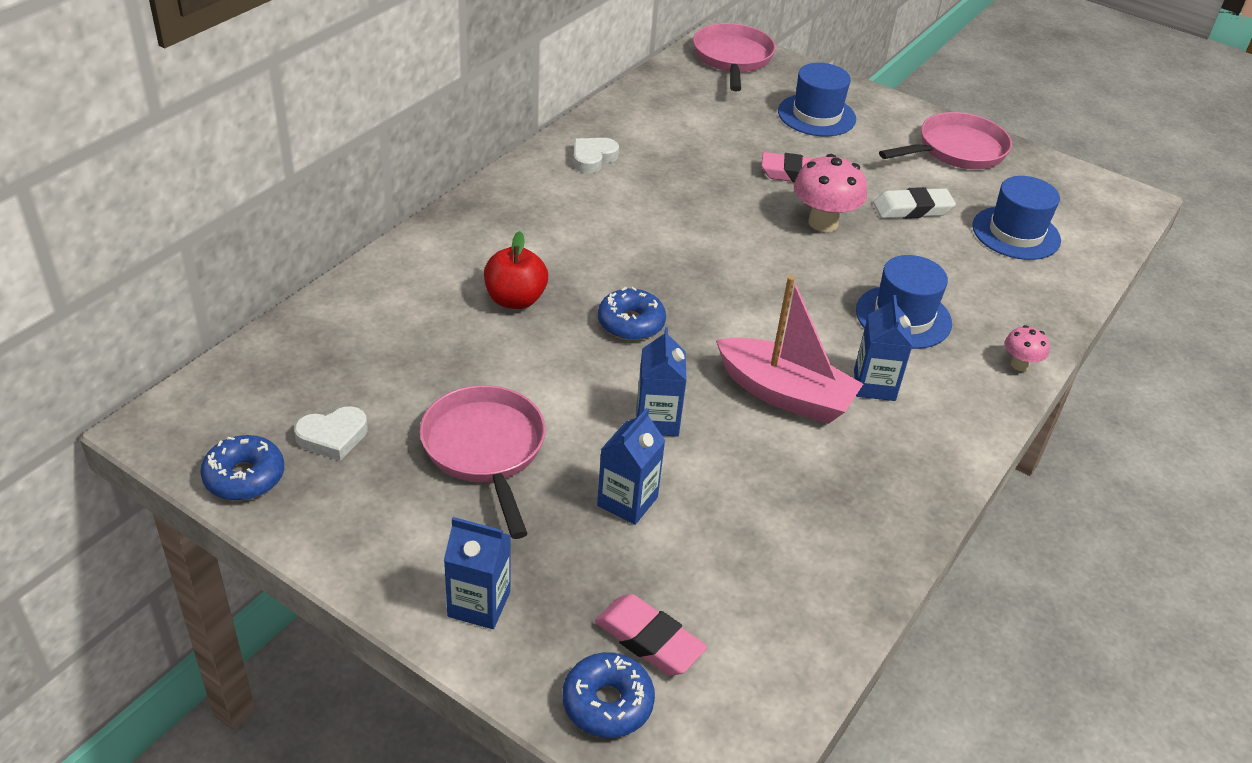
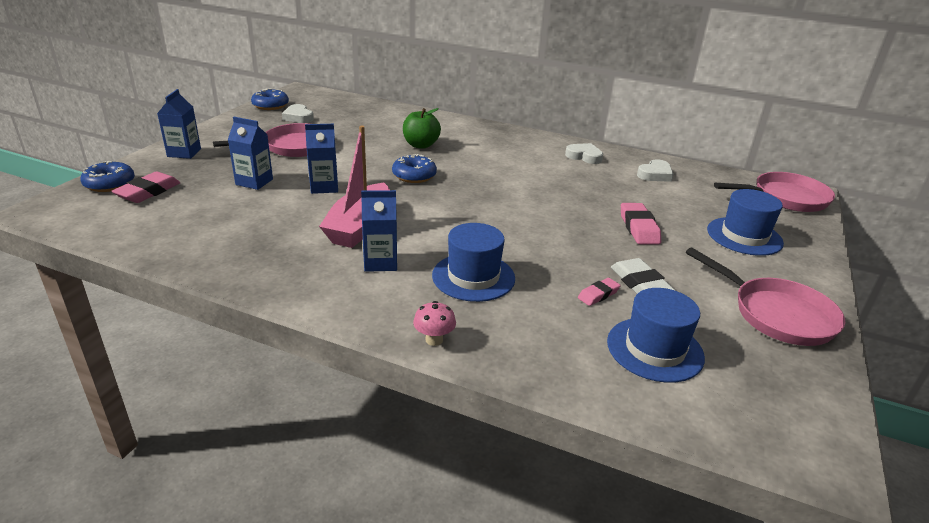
camera: 80 degrees right, 10 degrees down
(515, 300) = (421, 145): red apple -> green apple
(659, 121) = (655, 174): none -> white heart
(823, 223) = (580, 240): pink mushroom -> none
(932, 240) = (598, 295): none -> pink eraser

